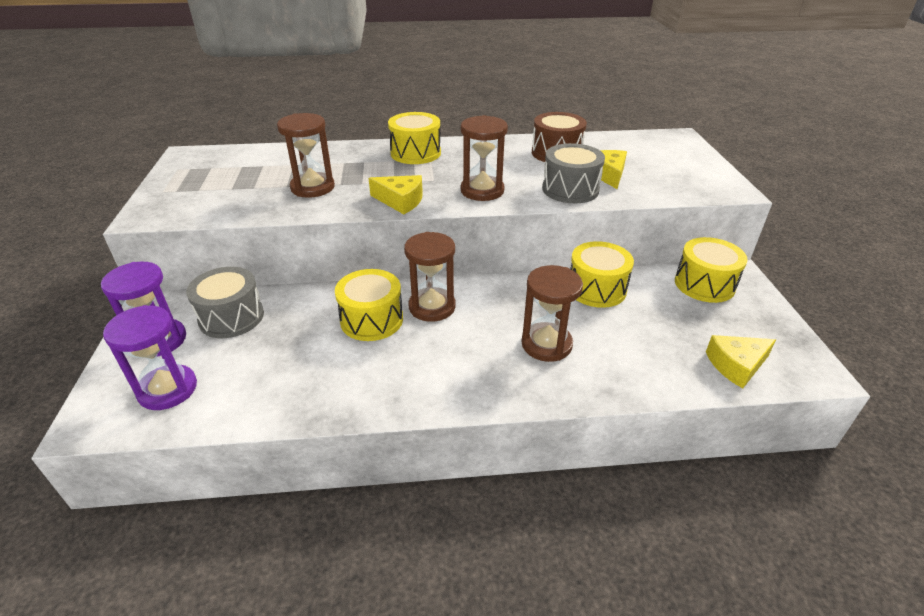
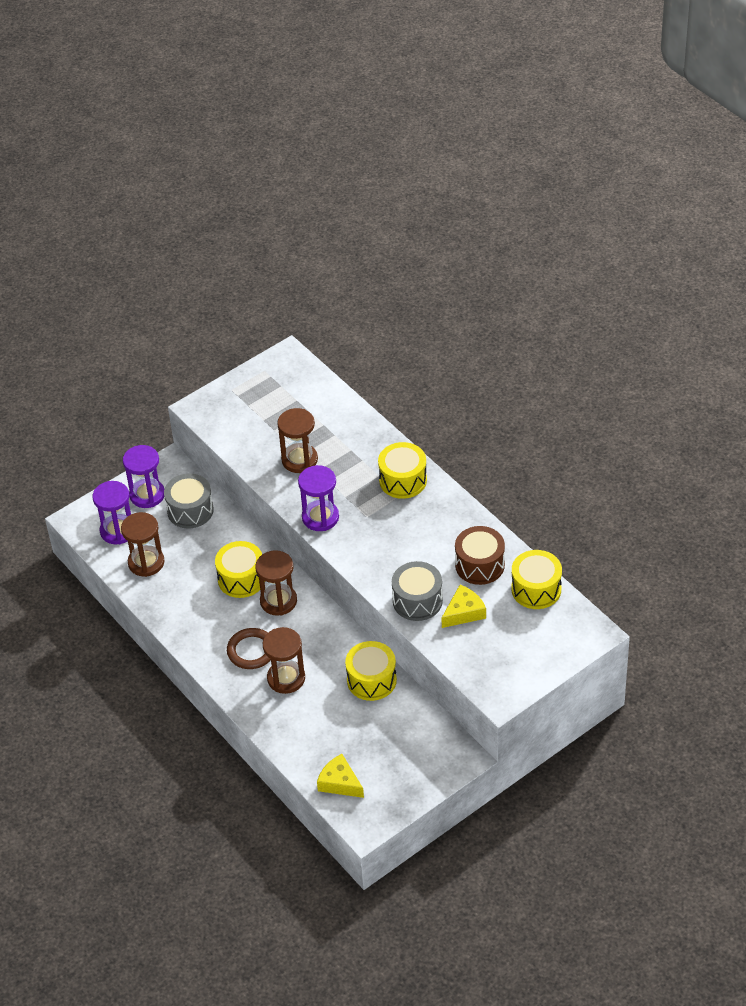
camera: 60 degrees right, 10 degrees up
(400, 201) = (320, 517): yellow cheese -> purple hourglass
(481, 354) = (251, 651): none -> brown ring
(482, 191) = (372, 552): brown hourglass -> brown hourglass (146, 562)
(704, 284) = (430, 741): yellow drum -> yellow drum (536, 589)

